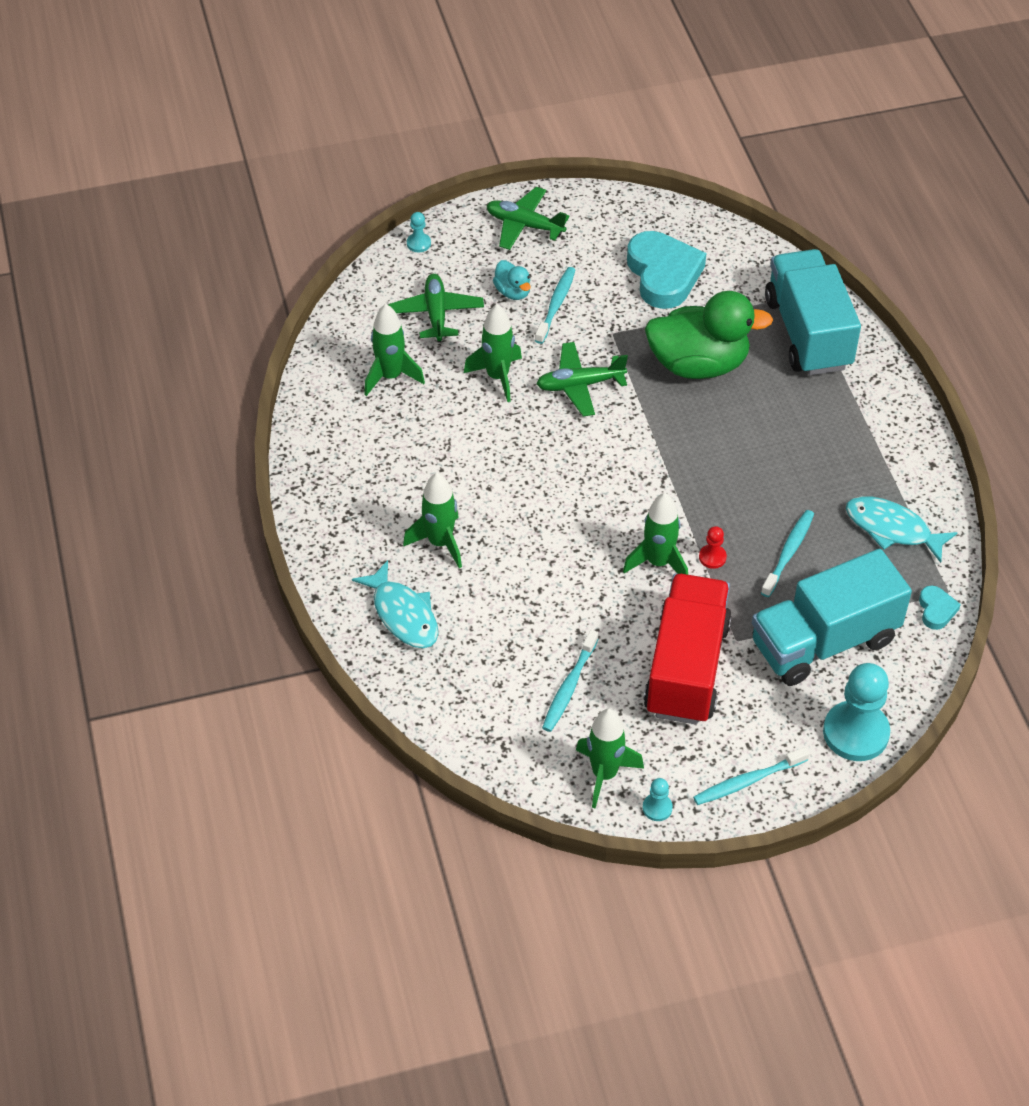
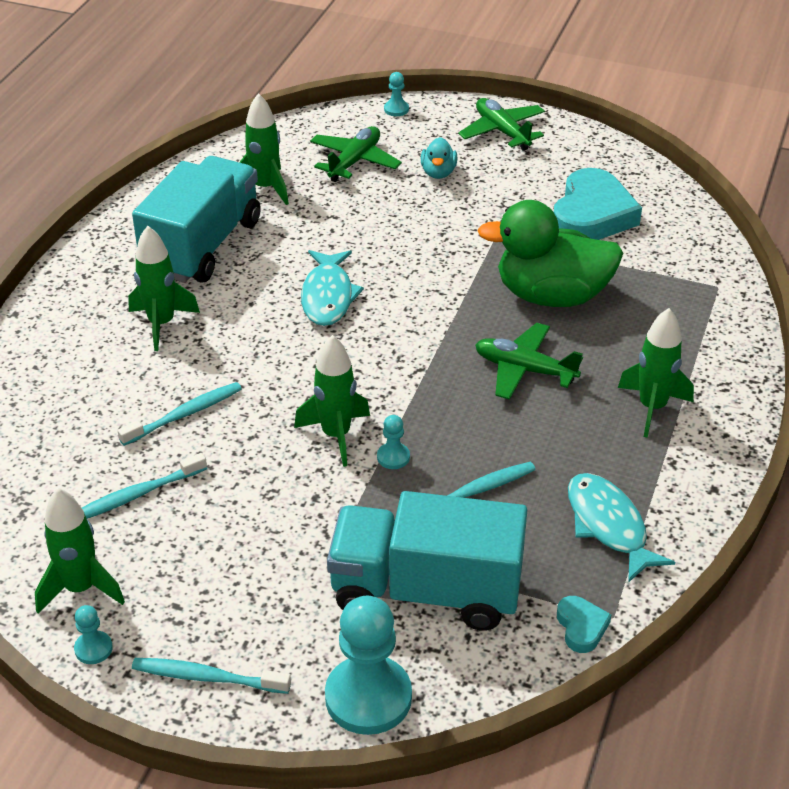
camera: 35 degrees right, 10 degrees down
(403, 614) = (66, 362): turquoise fish -> turquoise fish (328, 296)
(497, 377) = (354, 226): green rocket -> green rocket (652, 408)
(556, 305) = (466, 197): turquoise toothbrush -> turquoise toothbrush (184, 414)
(580, 385) = (421, 263): green plane -> green plane (524, 370)
(686, 668) = (262, 539): red truck -> none
(698, 364) = (551, 296): green duck -> green duck turned 150 degrees clockwise
(712, 557) = (393, 457): red pawn -> turquoise pawn
(808, 333) = (690, 318): turquoise truck -> turquoise truck (203, 246)
(936, 610) = (581, 627): turquoise heart -> turquoise heart turned 45 degrees counterclockwise

